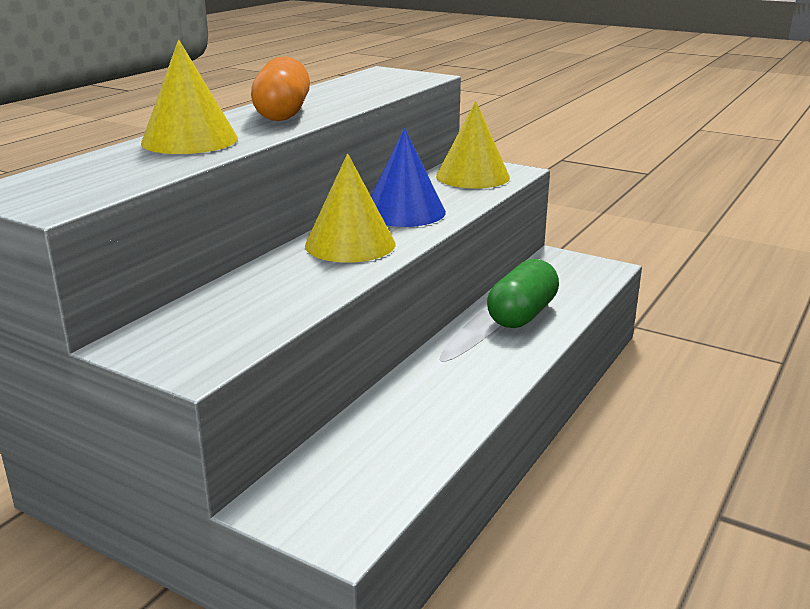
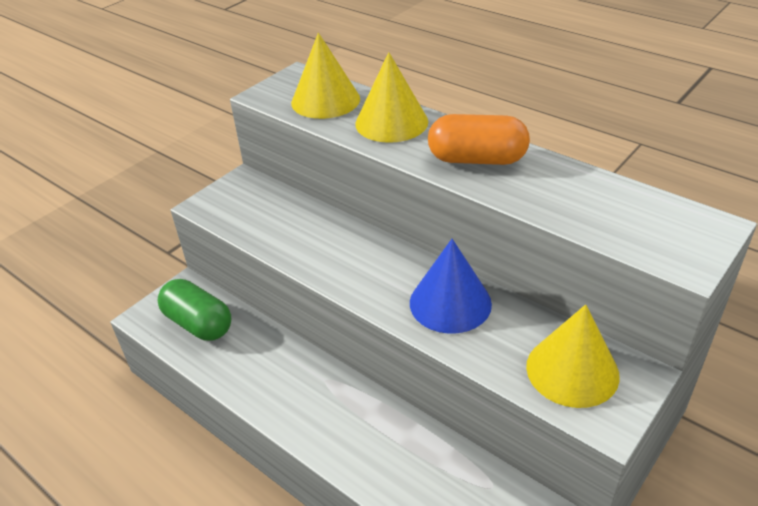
camera: 100 degrees right, 15 degrees up
(350, 244) = (372, 265): yellow cone -> yellow cone (325, 100)
(522, 314) = (399, 454): green capsule -> green capsule (198, 323)

